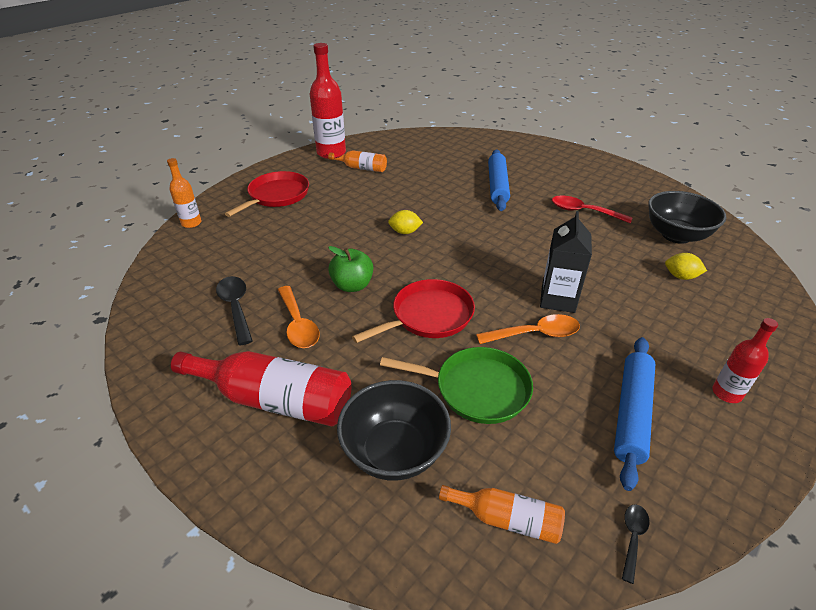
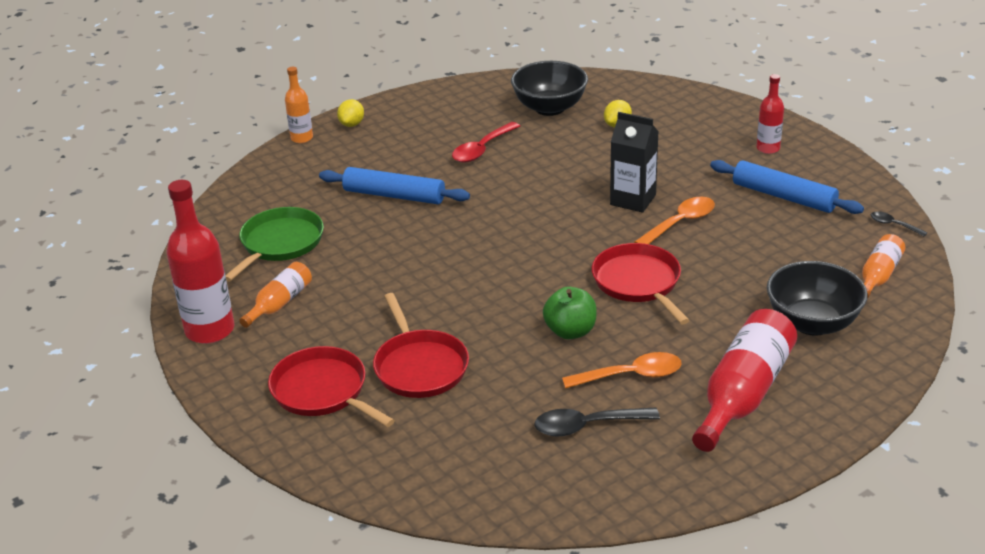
camera: 75 degrees left, 5 degrees down
(191, 223) = (365, 481): orange bottle -> orange bottle (302, 138)
(303, 225) = (420, 367): none -> red pan
(405, 232) = (472, 281): yellow lemon -> yellow lemon (352, 124)
(477, 389) = (746, 268): green pan -> green pan (280, 243)
(535, 334) = (680, 223): orange spoon -> orange spoon turned 45 degrees clockwise

